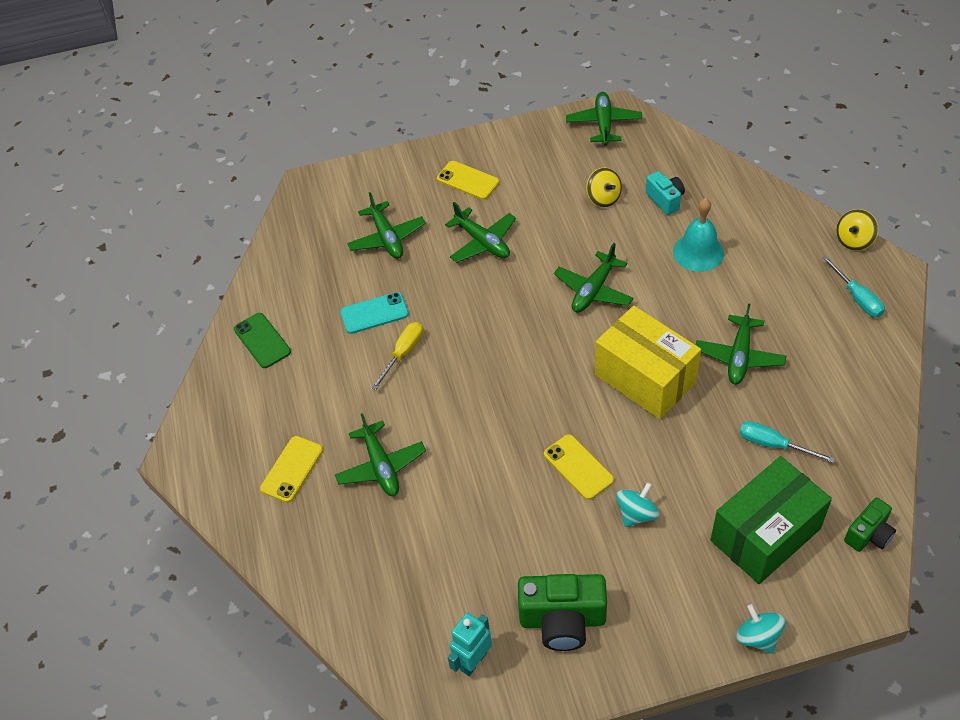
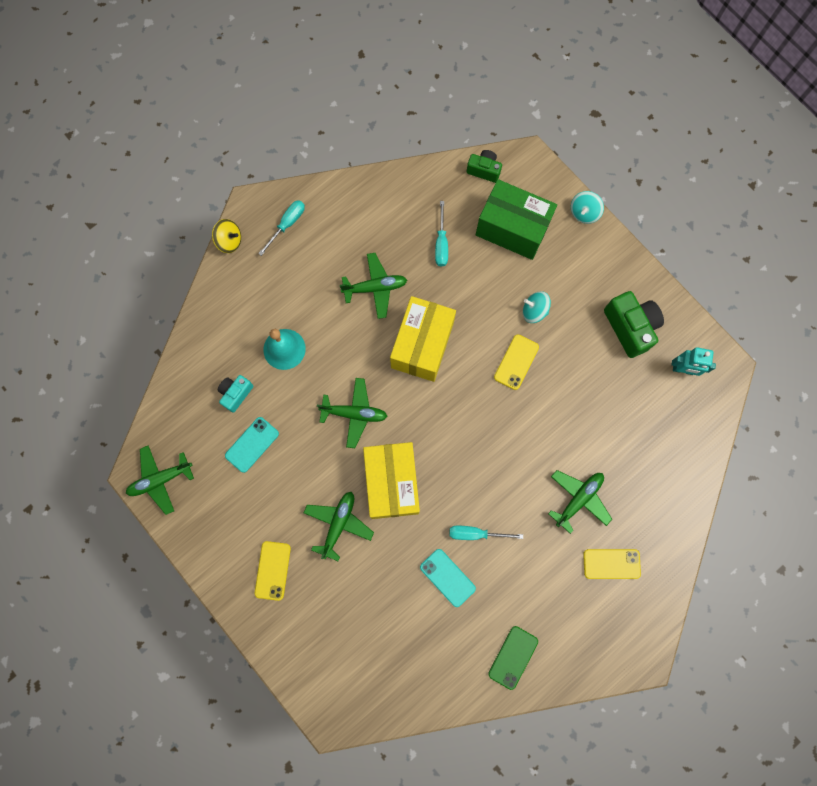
camera: 120 degrees left, 25 degrees up
(387, 238) = (365, 609): green plane -> none
(403, 353) = (476, 533): yellow screwdriver -> turquoise screwdriver
(499, 299) = (392, 483): none -> yellow box
(603, 198) = (252, 444): yellow spinning top -> turquoise phone

